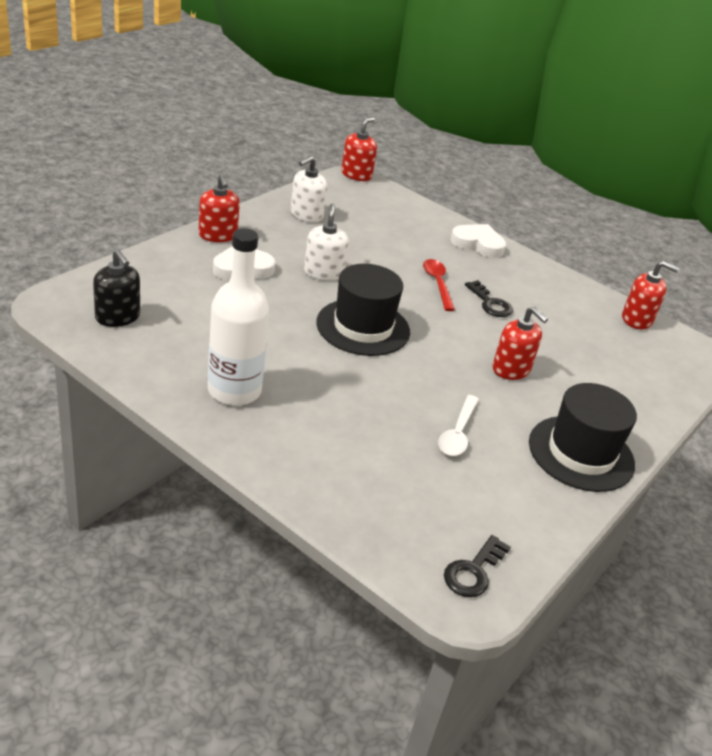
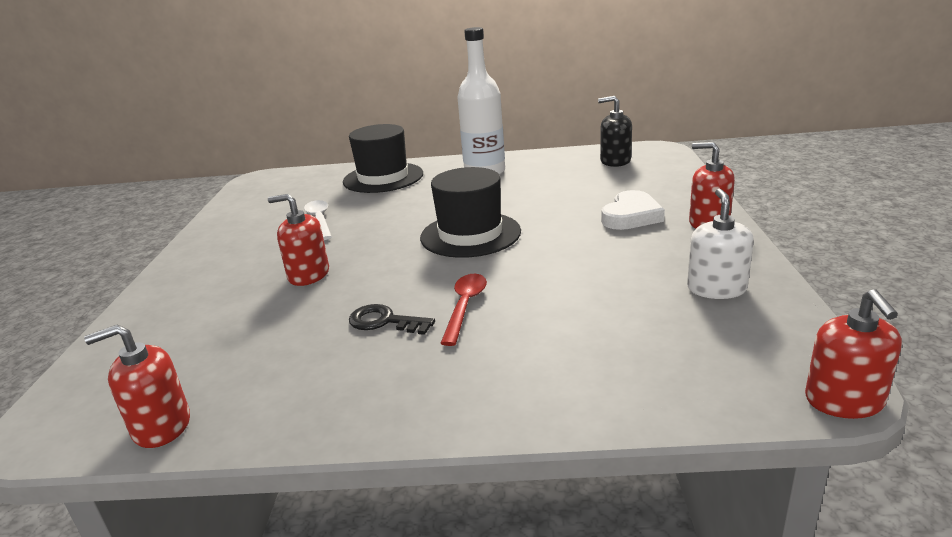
camera: 150 degrees right, 10 degrees down
(323, 272) = (575, 249): white soap dispenser -> none
(437, 283) = (465, 306): red spoon -> red spoon turned 120 degrees counterclockwise
(473, 571) = (262, 184): black key -> none
(478, 244) = (492, 400): white heart -> none
(581, 453) = (210, 253): black hat -> black hat (383, 178)

